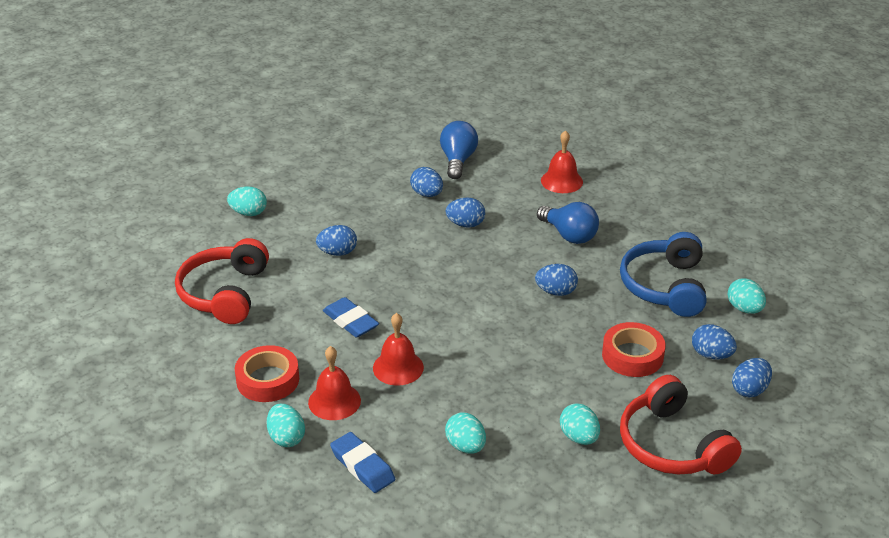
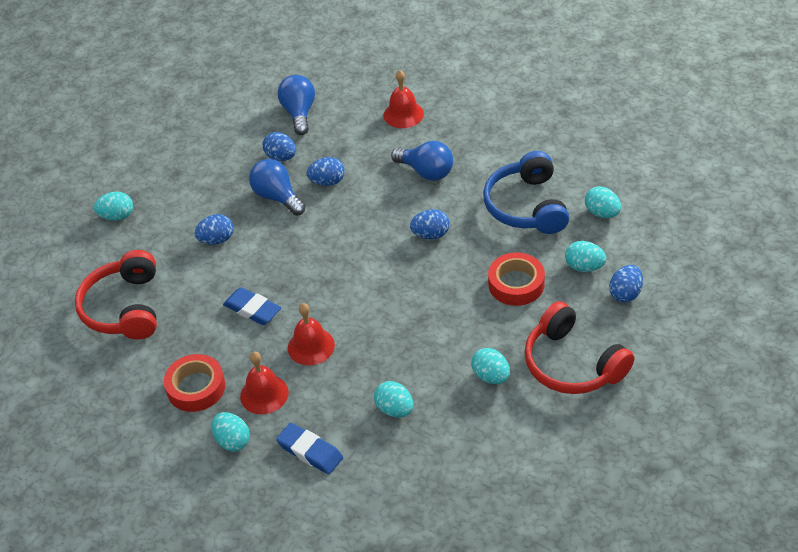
camera: 10 degrees left, 10 degrees up
(411, 228) = (277, 197): none -> blue light bulb
(711, 355) = (584, 267): blue egg -> turquoise egg

